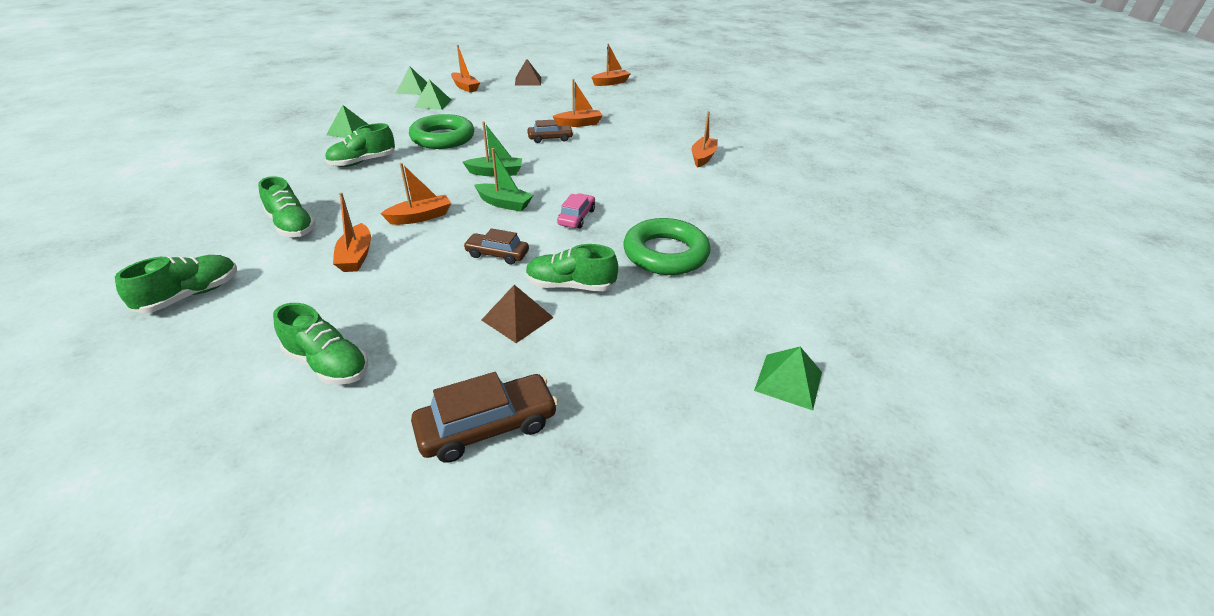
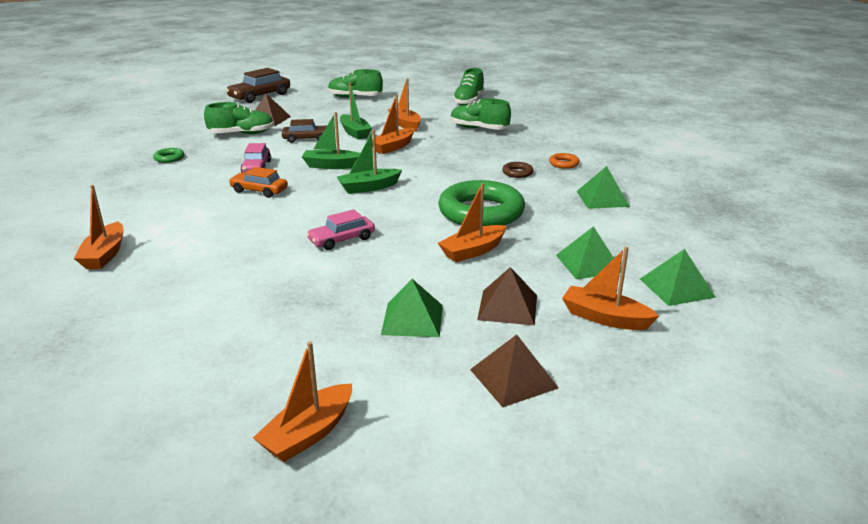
camera: 160 degrees right, 10 degrees down
(310, 162) = (564, 164): none -> orange ring
(363, 162) = (517, 173): green shoe -> brown ring
(433, 253) = (355, 133): none -> green boat
(500, 97) = (507, 307): none -> brown pyramid
(550, 138) = (341, 240): brown car -> pink car
(579, 124) = (315, 275): orange boat -> orange boat (473, 251)
(586, 188) = (259, 191): none -> orange car
(665, 253) = (169, 158): green ring -> green ring, size x0.41
(788, 381) = (98, 123): green pyramid -> green pyramid (412, 319)

